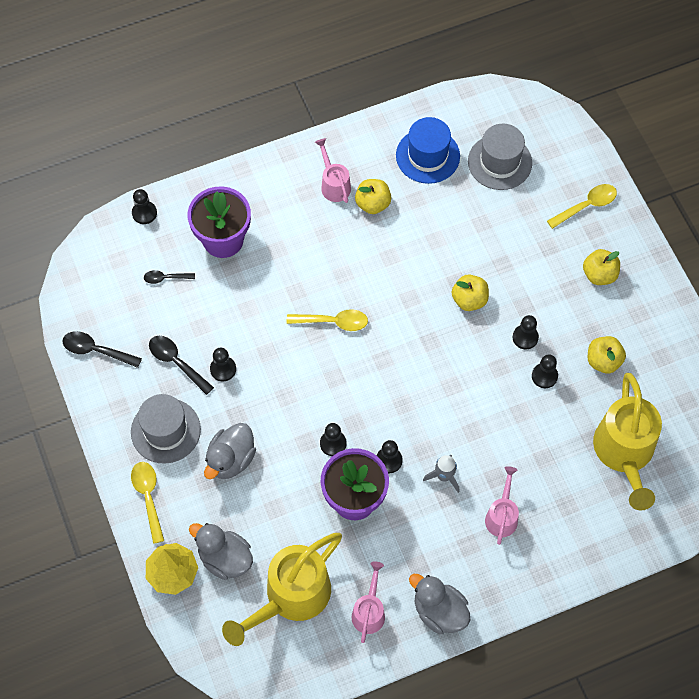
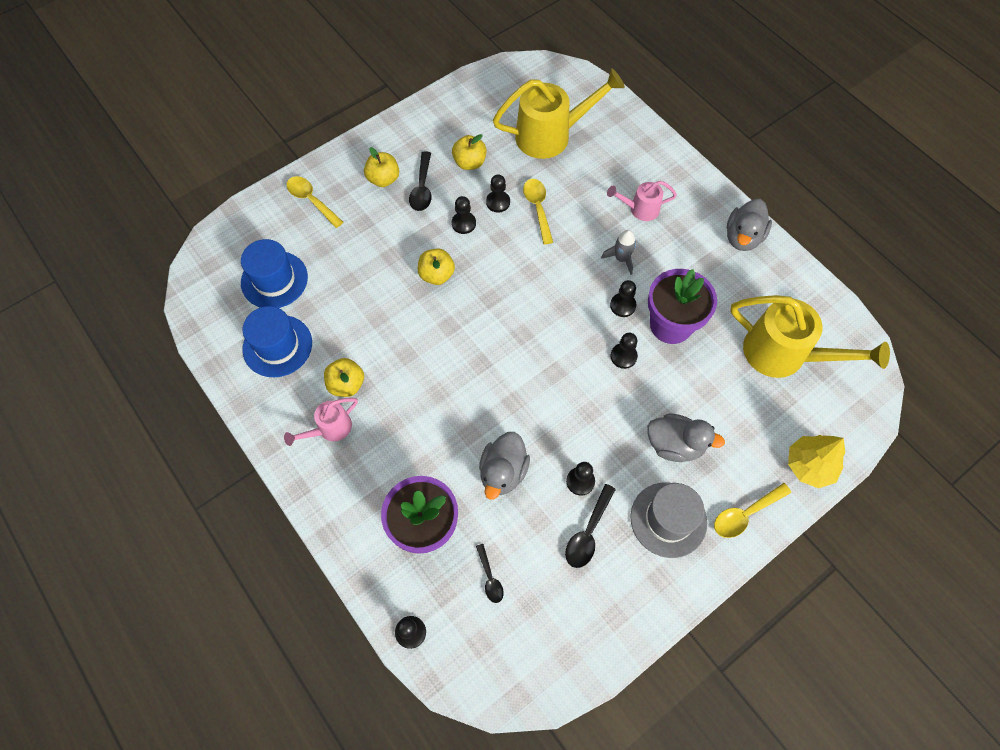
camera: 105 degrees left, 0 degrees up
(96, 350) = (602, 629): black spoon -> black spoon (422, 188)
(225, 558) = (774, 421): grey duck -> grey duck (503, 472)
(333, 322) = (494, 388): yellow spoon -> yellow spoon (538, 208)
(369, 611) = (767, 289): pink watering can -> none
(499, 162) = (274, 280): grey hat -> blue hat

